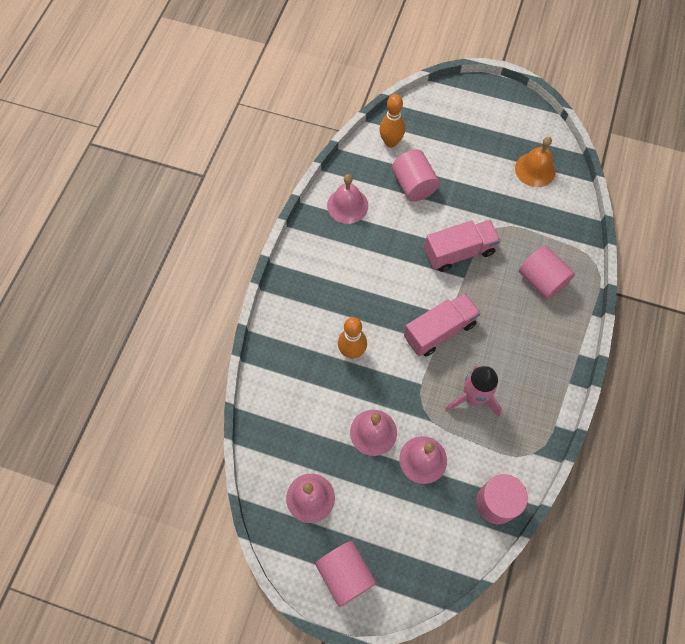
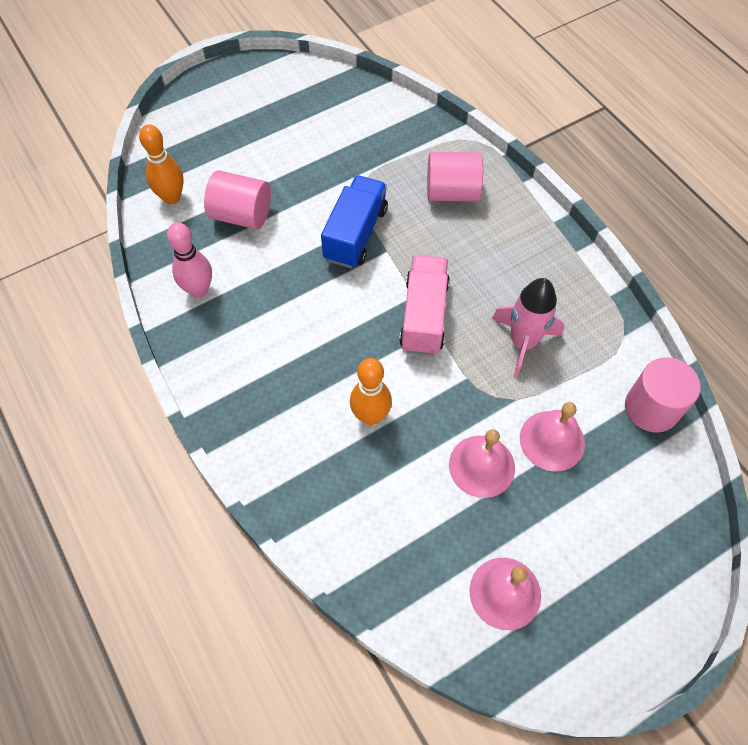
camera: 50 degrees left, 5 degrees down
(345, 574) = (624, 623): pink cylinder -> none
(347, 205) = (199, 290): pink bell -> pink bowling pin
(459, 252) = (355, 234): pink truck -> blue truck
(535, 169) = (333, 110): orange bell -> none

